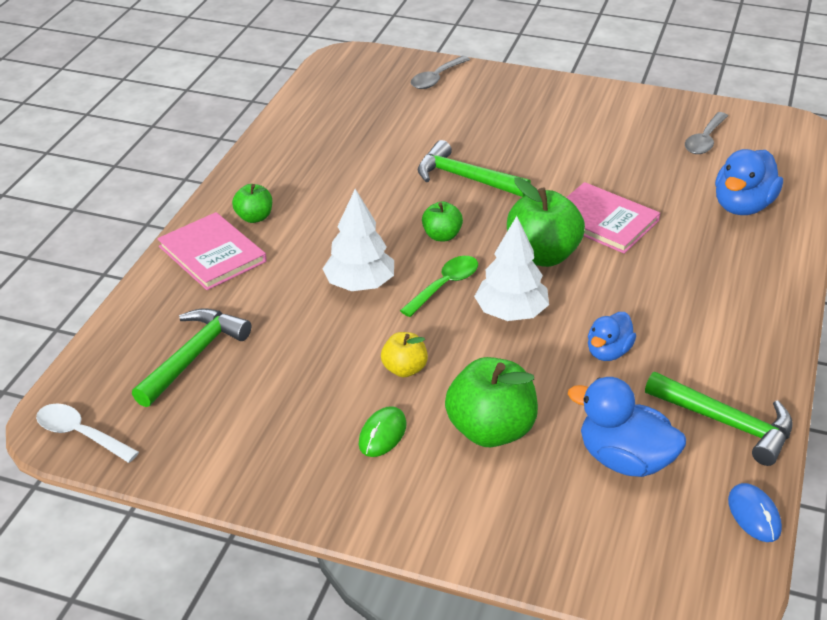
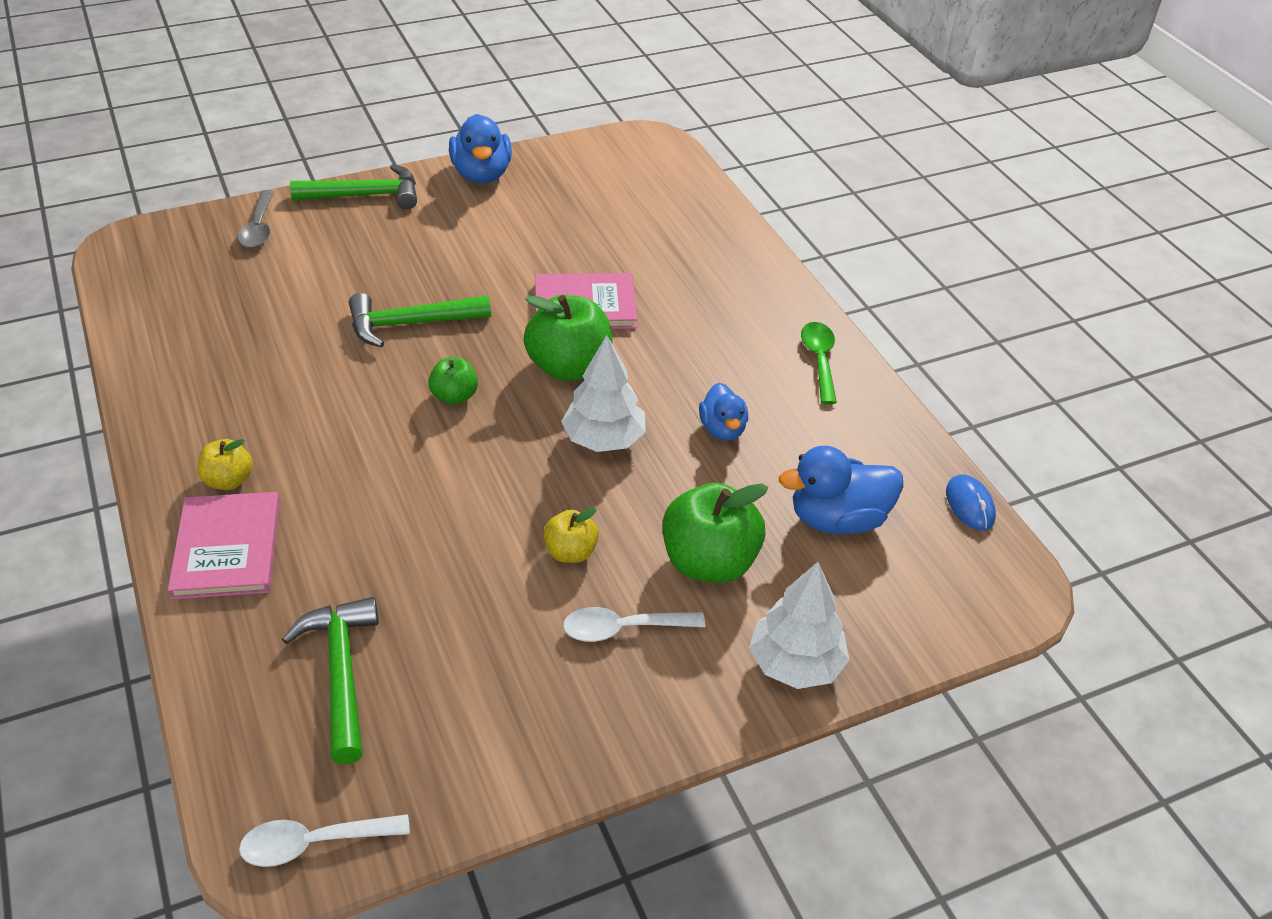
camera: 45 degrees left, 5 degrees up
(212, 254) = (227, 548): pink book -> pink book turned 75 degrees clockwise
(254, 217) = (228, 480): green apple -> yellow apple
(360, 284) = (430, 491): white tree -> white tree (795, 663)
(382, 434) = (623, 629): green mouse -> white spoon
(445, 285) = (514, 446): green spoon -> green spoon (819, 360)
(705, 140) = (587, 185): grey spoon -> none
(726, 423) = (873, 439): green hammer -> green hammer (365, 196)
(742, 206) = (682, 234): blue duck -> blue duck (482, 174)
(754, 515) = (969, 505): blue mouse -> blue mouse turned 45 degrees clockwise

